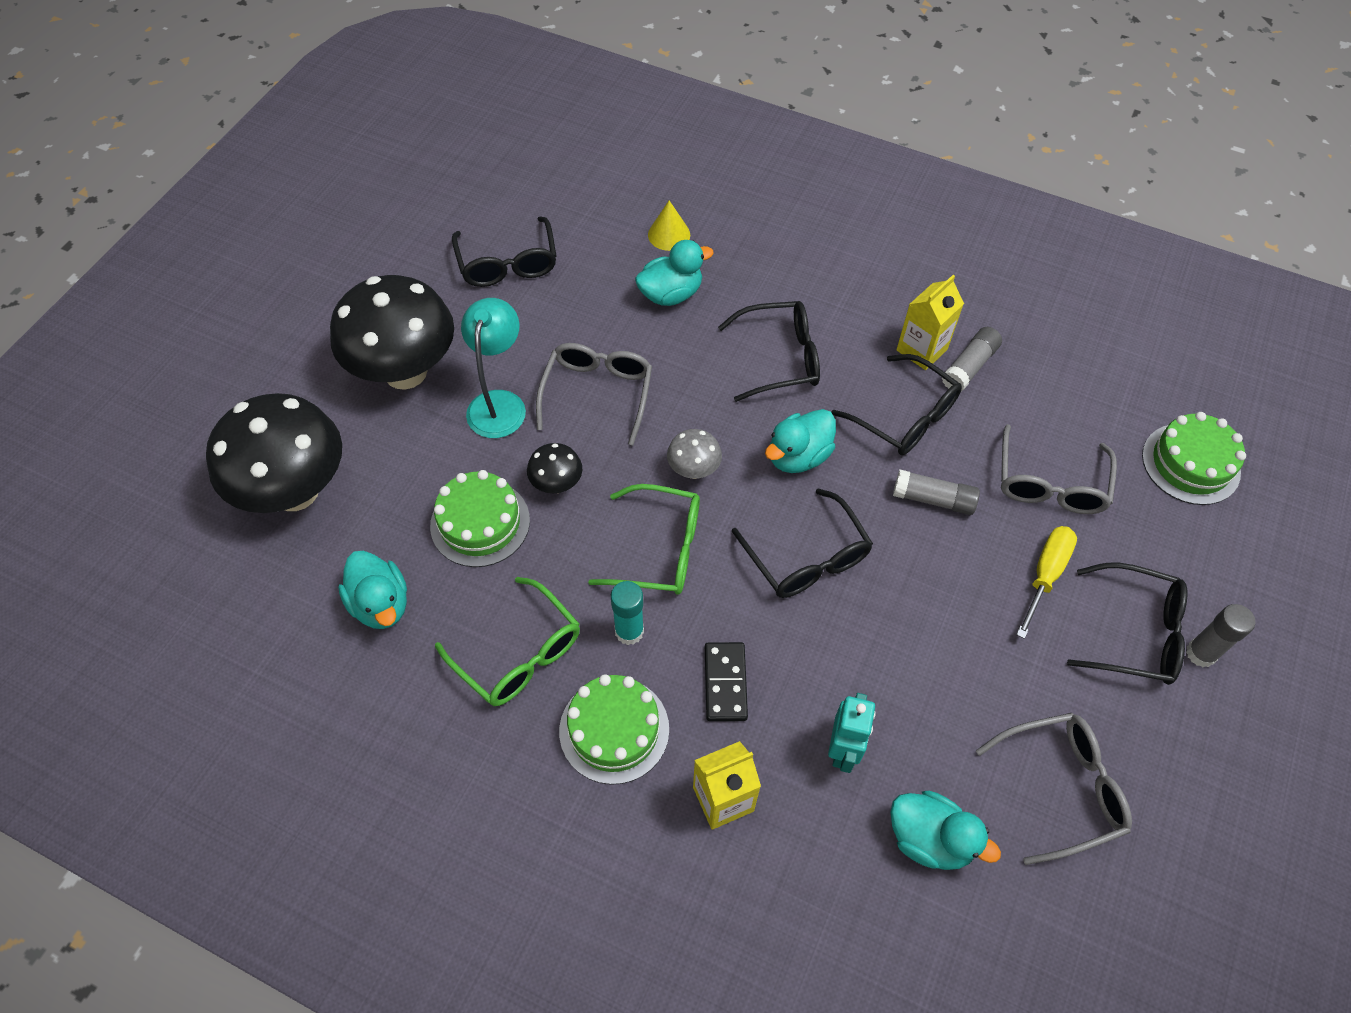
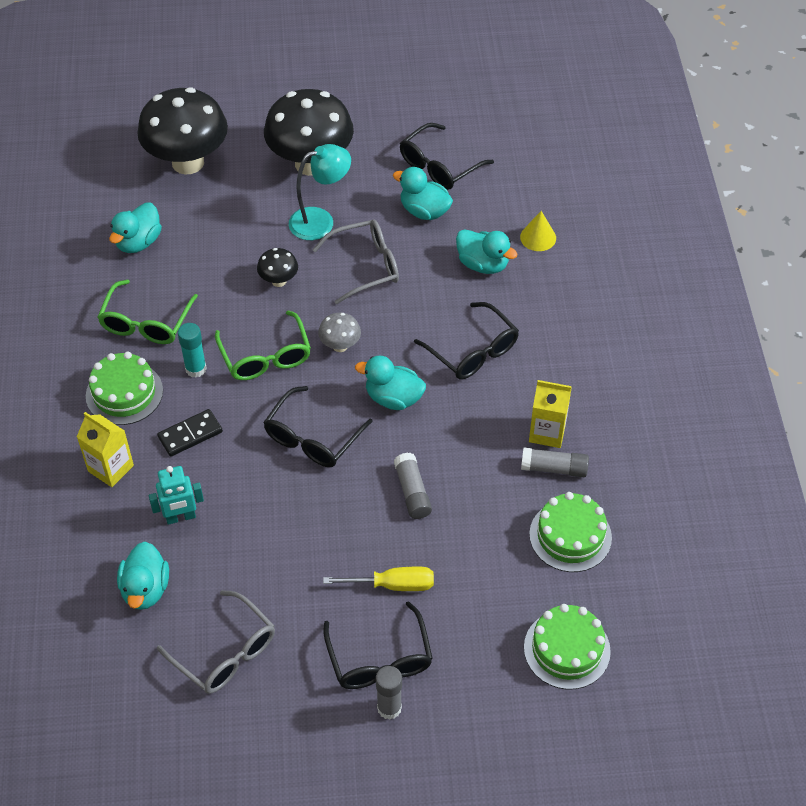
camera: 60 degrees right, 5 degrees down
(480, 523) = (224, 258): green cake -> green cake (570, 536)
(560, 306) = (424, 211): none -> turquoise duck
(905, 417) = (475, 446): black glasses -> none
(1050, 484) = (478, 560): grey glasses -> none

